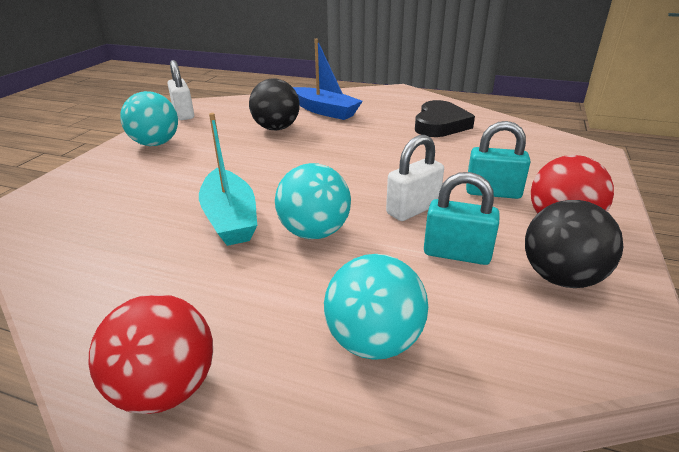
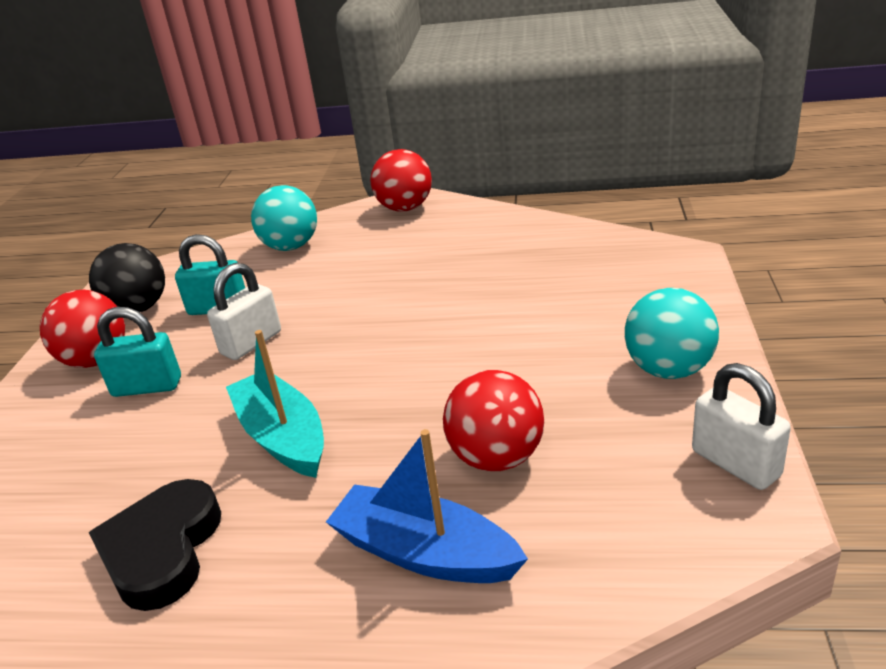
camera: 170 degrees right, 0 degrees up
(230, 218) = (445, 292): turquoise boat -> turquoise boat (283, 437)
(276, 128) = (497, 457): black ball -> red ball
(314, 232) = (352, 298): turquoise ball -> none

